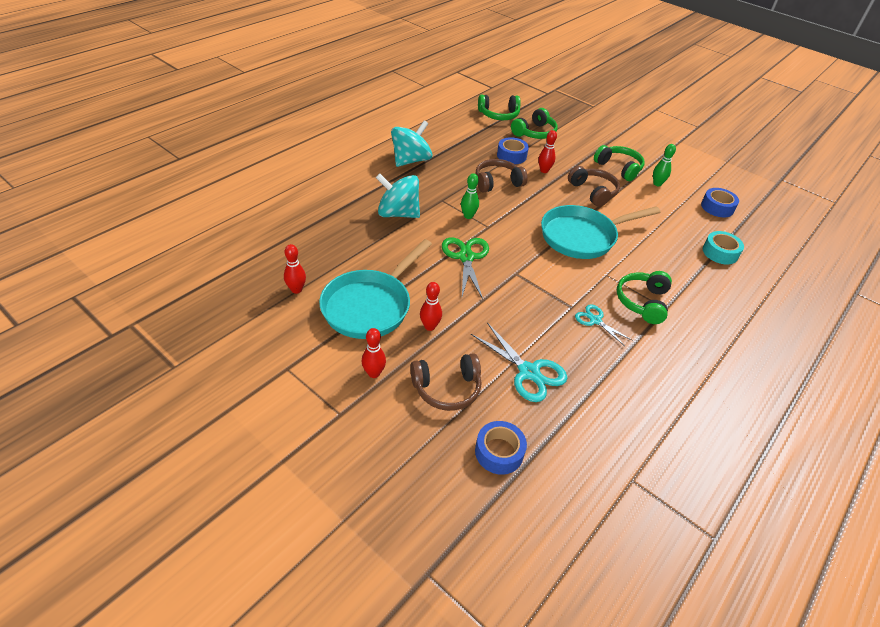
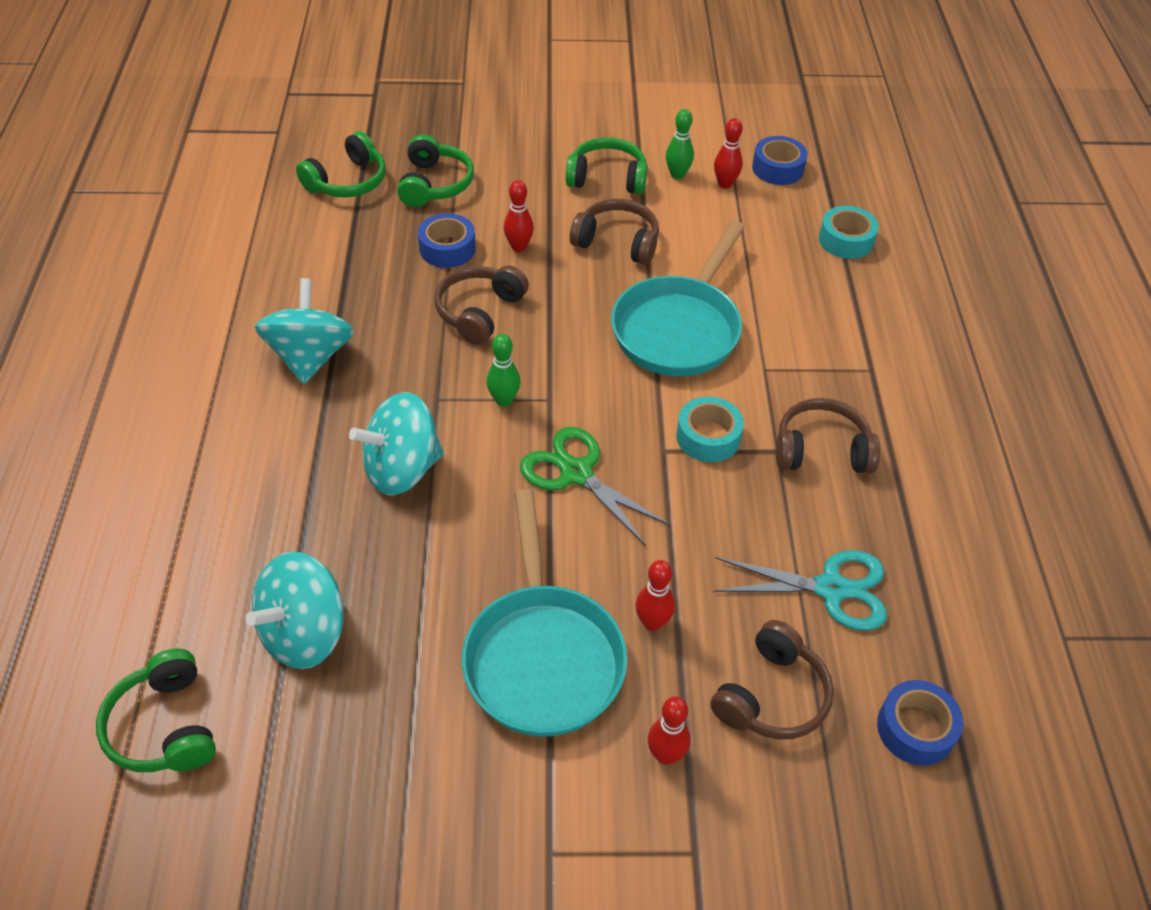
camera: 40 degrees left, 5 degrees up
(296, 239) = (304, 633): none -> turquoise spinning top
(296, 290) = (410, 719): red bowling pin -> red bowling pin (725, 184)
(543, 281) = (708, 437): none -> turquoise tape
(595, 320) = (821, 450): turquoise scissors -> brown headphones
(642, 302) = (841, 381): green headphones -> green headphones (164, 726)

